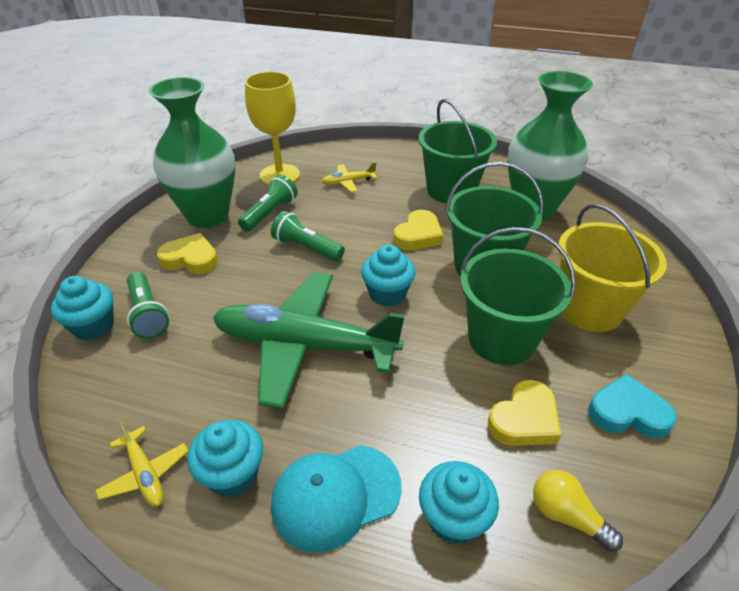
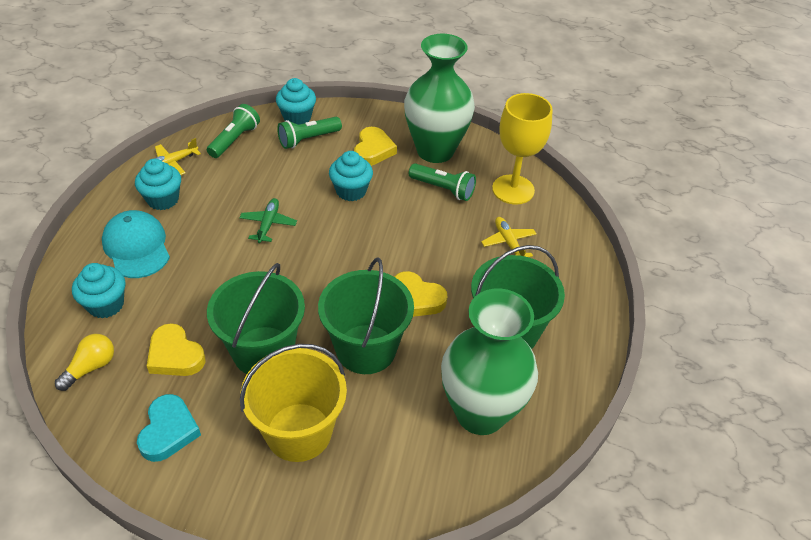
camera: 85 degrees right, 5 degrees up
(304, 345) = (268, 224): green plane -> green plane, size x0.41
(307, 248) = (390, 217): green flashlight -> green flashlight (234, 140)
(387, 294) = (326, 273): turquoise cupcake -> turquoise cupcake (351, 191)

